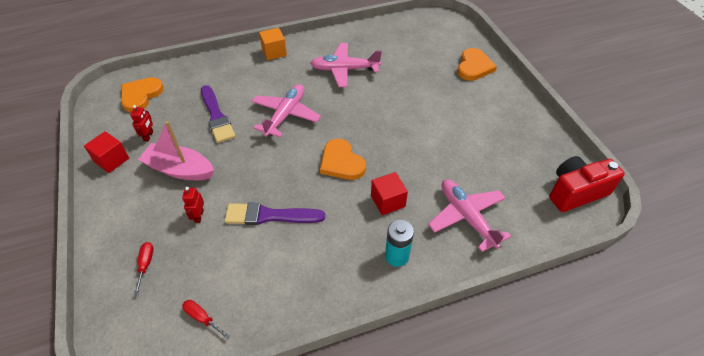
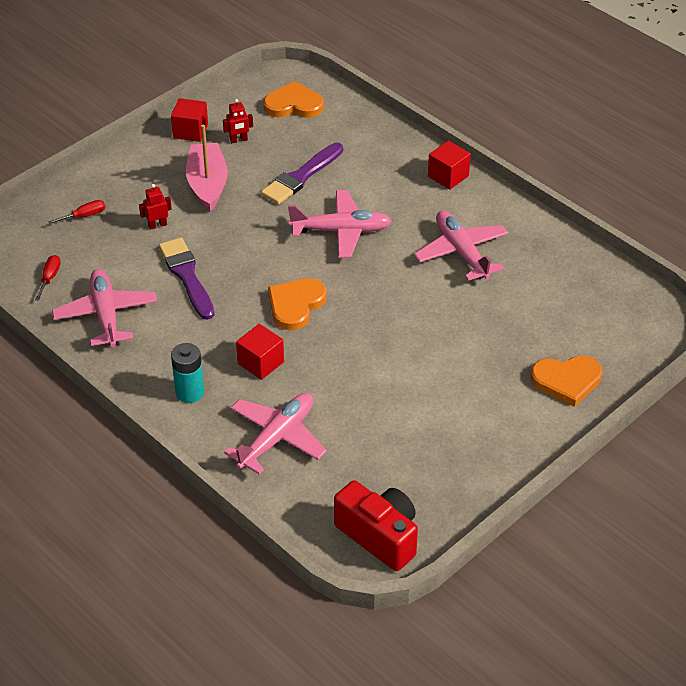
camera: 65 degrees right, 5 degrees down
(274, 52) = (448, 176): orange cube -> red cube
(276, 287) = (106, 314): none -> pink plane

